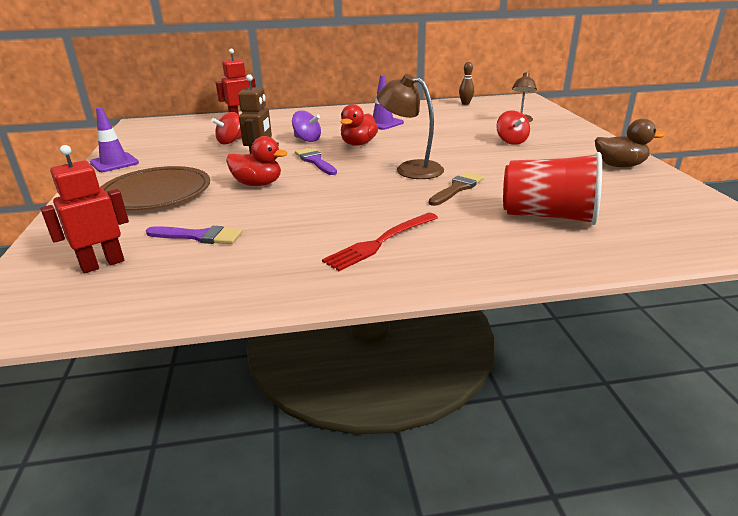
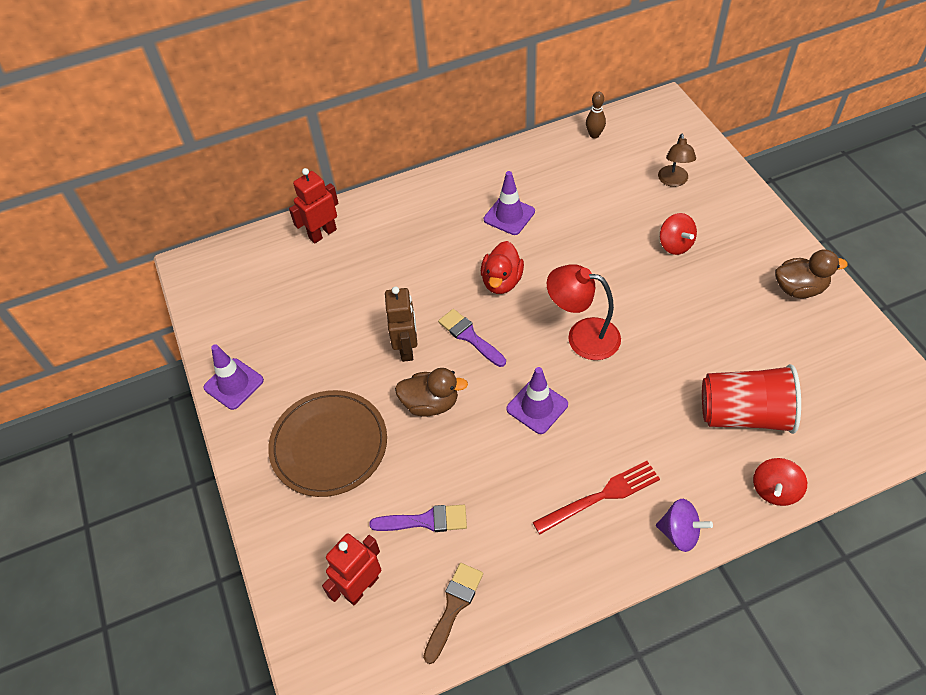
camera: 10 degrees left, 25 degrees up
(230, 141) = (343, 302): red spinning top -> red spinning top (774, 490)
(258, 184) = (430, 403): red duck -> brown duck
(307, 140) = (435, 280): purple spinning top -> purple spinning top (679, 533)
(348, 194) = (537, 407): none -> purple traffic cone
(379, 243) = (602, 496): red fork -> red fork turned 150 degrees counterclockwise
(410, 169) = (582, 336): brown lamp -> red lamp
(457, 188) = (644, 373): brown brush -> brown brush (453, 607)

